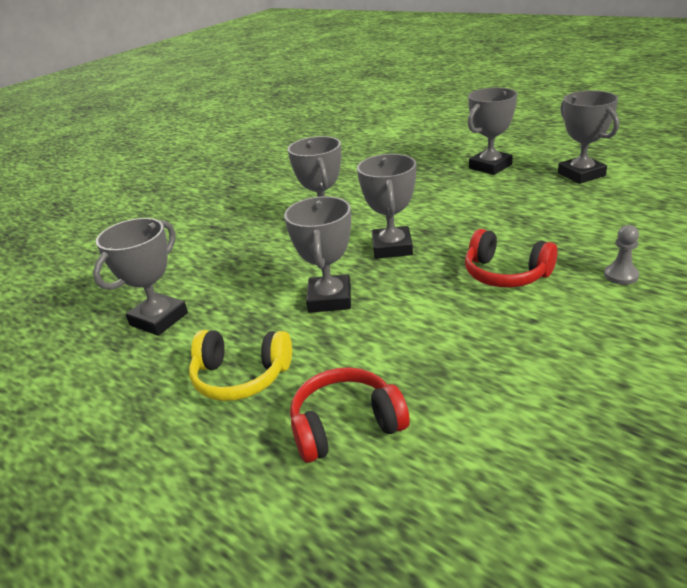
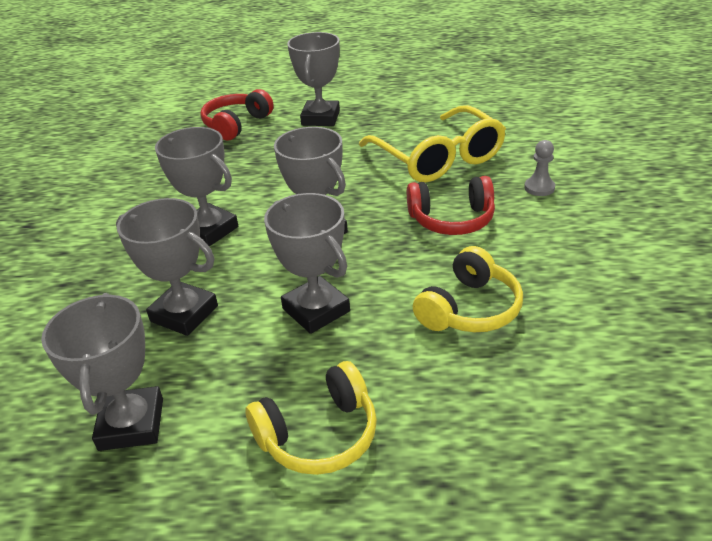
camera: 40 degrees left, 5 degrees up
(346, 426) = (479, 423): red headphones -> red headphones (236, 124)
(437, 344) = (469, 309): none -> yellow headphones
(553, 223) = (438, 158): none -> yellow glasses
(581, 174) = (412, 105): grey trophy -> grey trophy (184, 314)

